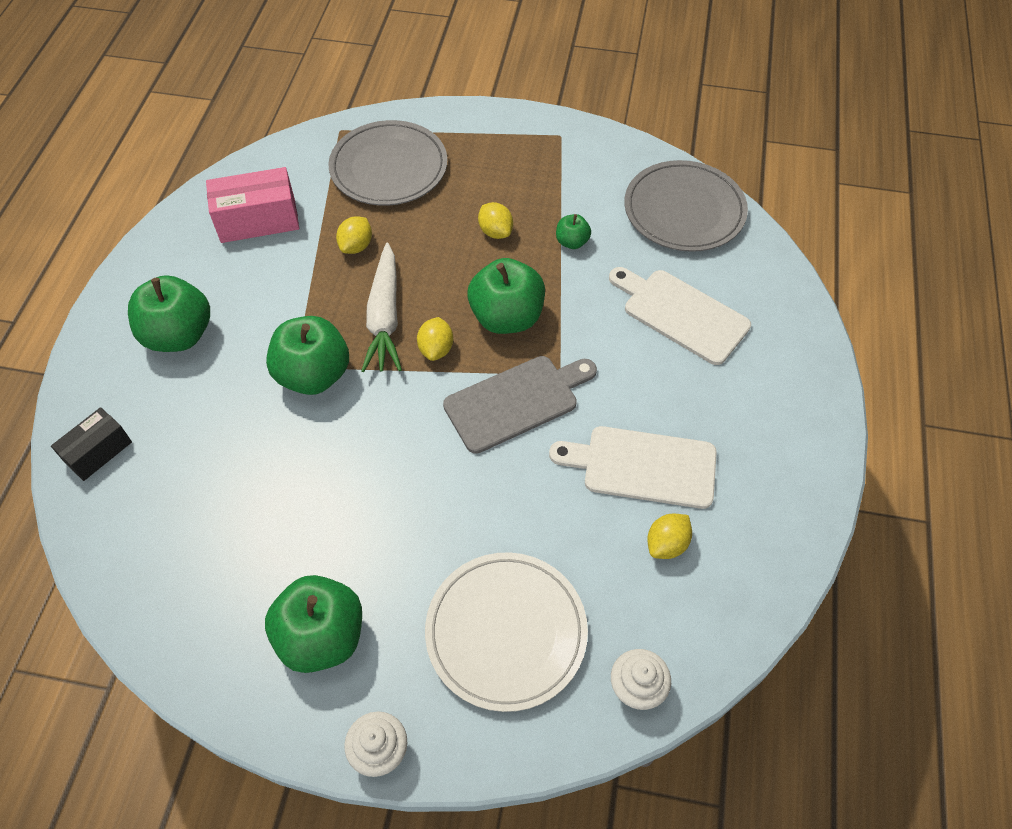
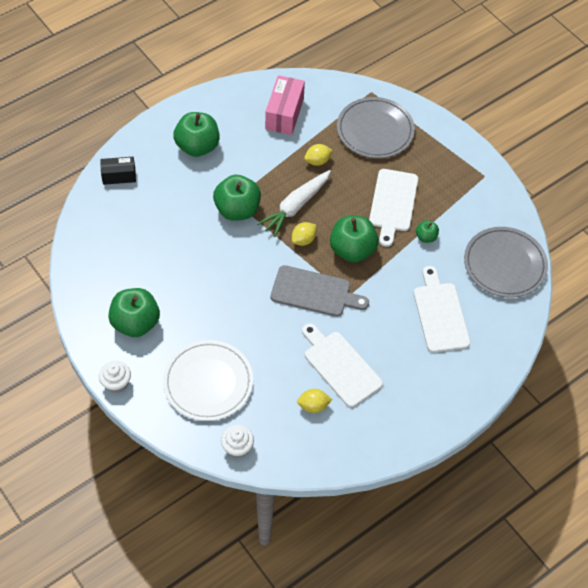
camera: 40 degrees right, 0 degrees up
(258, 220) = (284, 114): pink box -> pink box turned 75 degrees clockwise
(495, 232) = (393, 203): yellow lemon -> white cutting board

